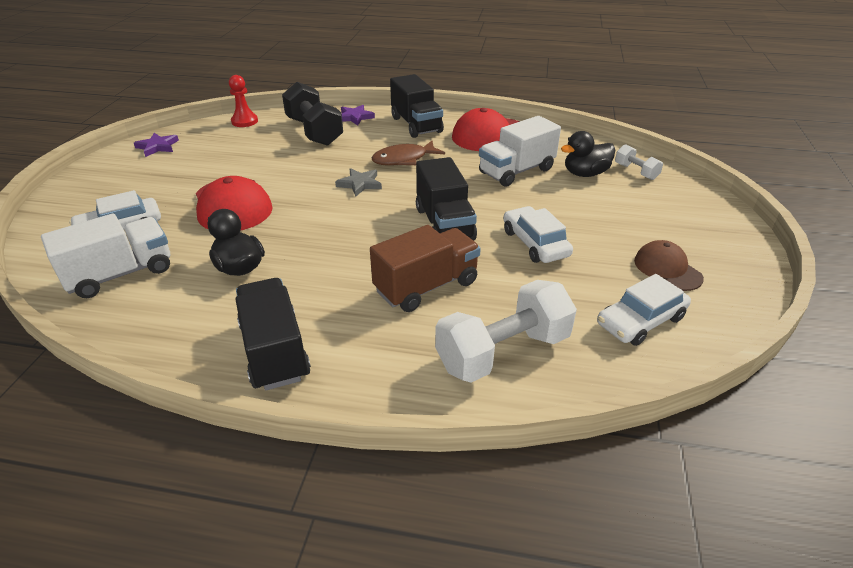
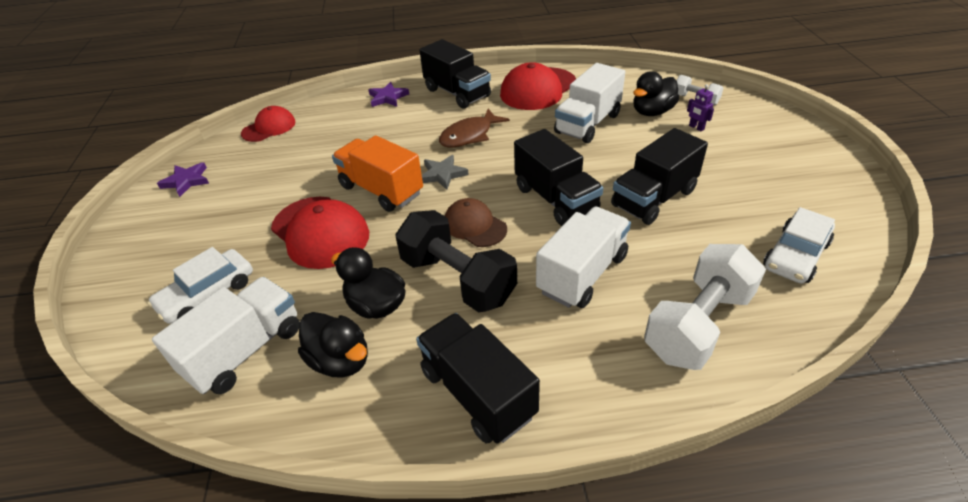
camera: 15 degrees left, 5 degrees up
(185, 299) = (340, 360): none -> black duck
(244, 121) = (269, 128): red pawn -> red cap
(301, 185) = (381, 190): none -> orange truck
(314, 131) = (355, 123): black dumbbell -> black dumbbell (457, 279)
(426, 286) = (582, 273): brown truck -> white truck
(535, 243) = (653, 198): white car -> black truck
(619, 195) = (696, 127): none -> purple robot
(667, 269) = (784, 195): brown cap -> brown cap (474, 226)

